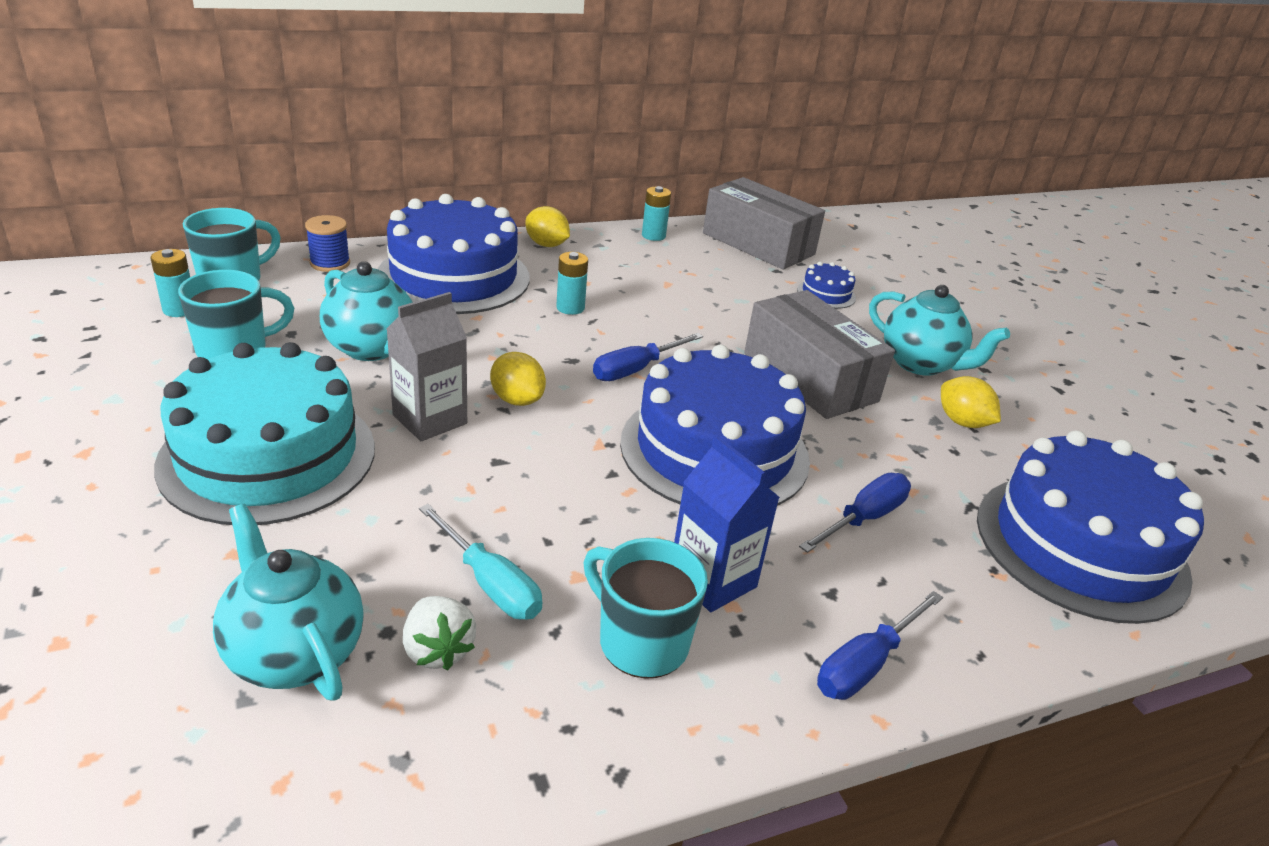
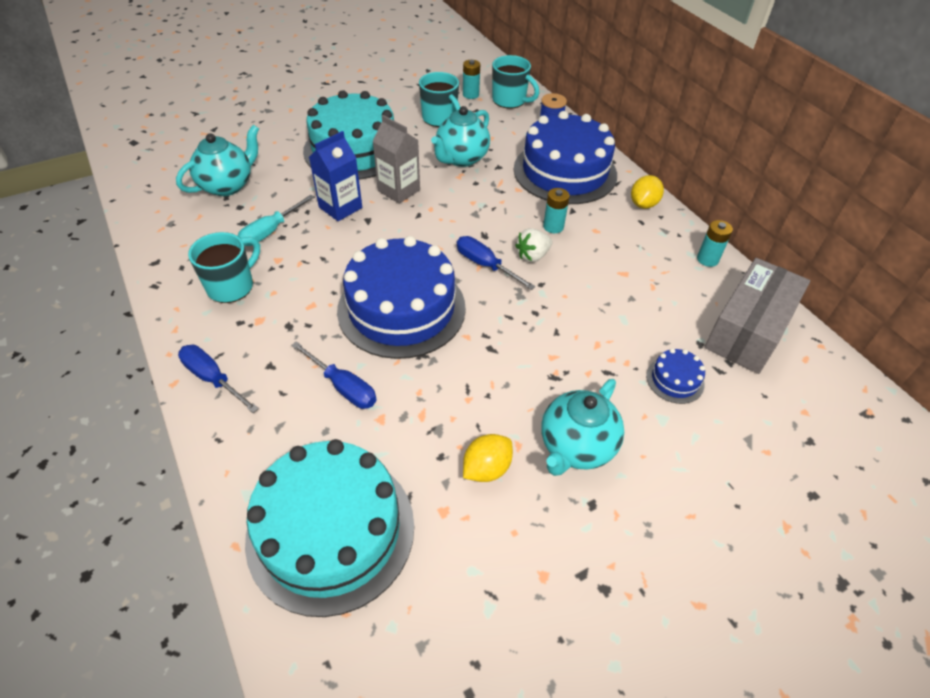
camera: 85 degrees right, 15 degrees up
(437, 650) = (228, 222): white strawberry -> white strawberry (532, 256)
(517, 400) = (429, 218): yellow lemon -> none
(712, 580) = (278, 311): blue carton -> blue carton (340, 207)
(809, 377) = (516, 362): grey box -> none
(1080, 545) = (331, 530): blue cake -> turquoise cake

